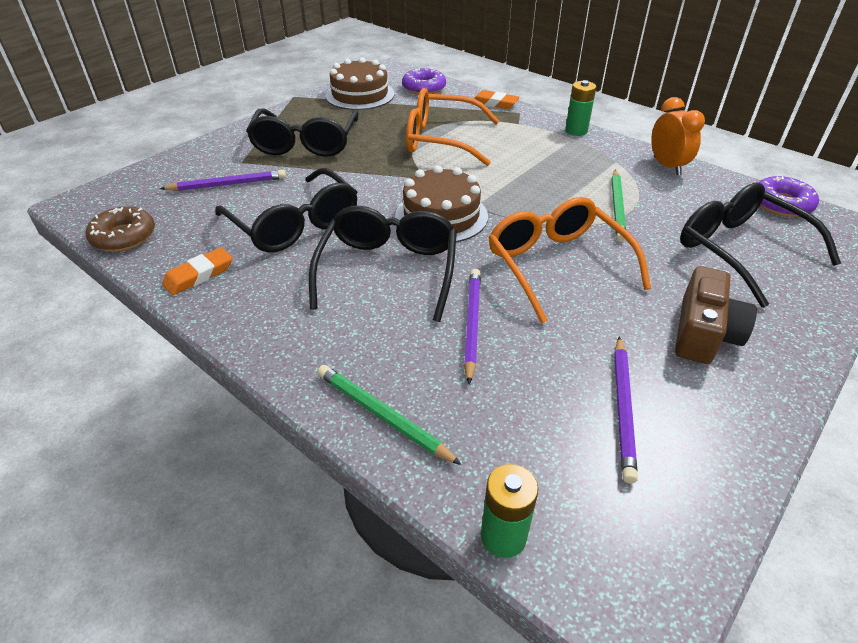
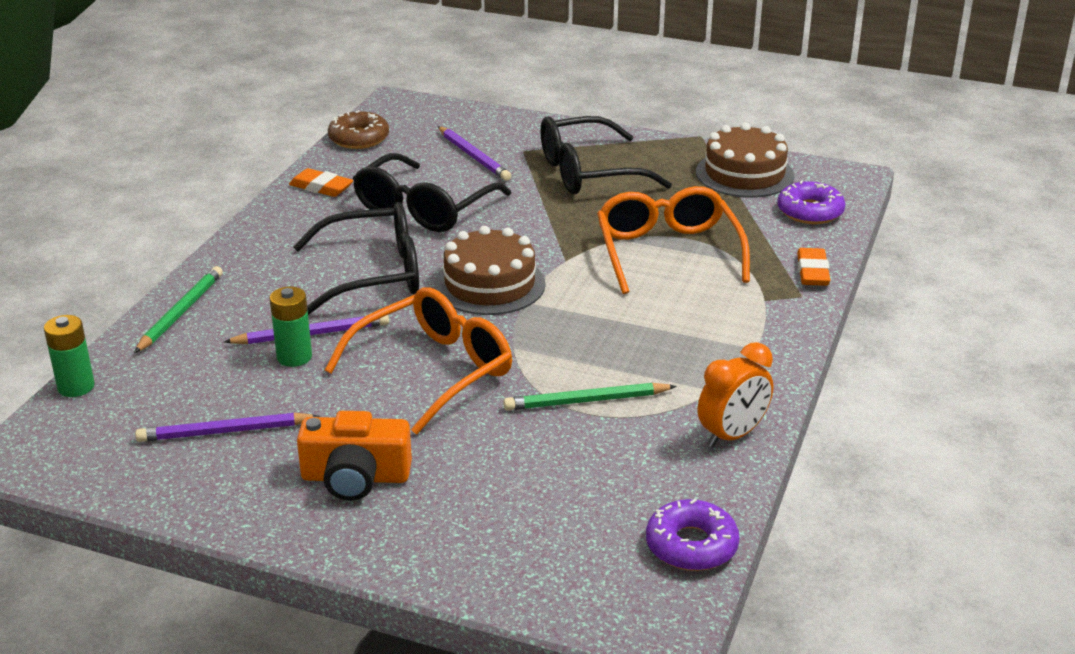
camera: 70 degrees right, 10 degrees down
(576, 131) = (782, 348): green battery -> green battery (294, 357)
(703, 333) = (355, 477): brown camera -> orange camera
(739, 250) = (540, 504): black glasses -> none

